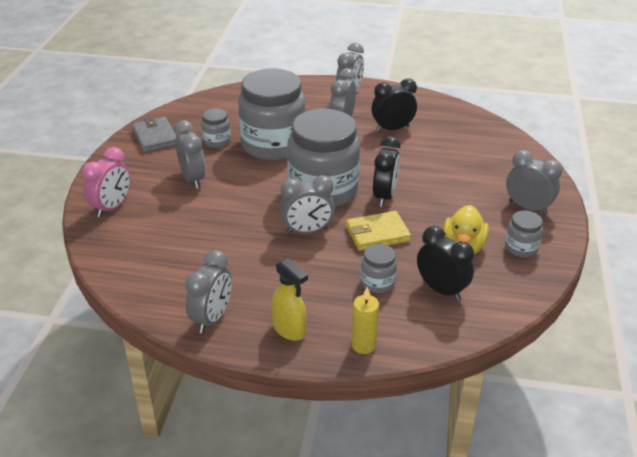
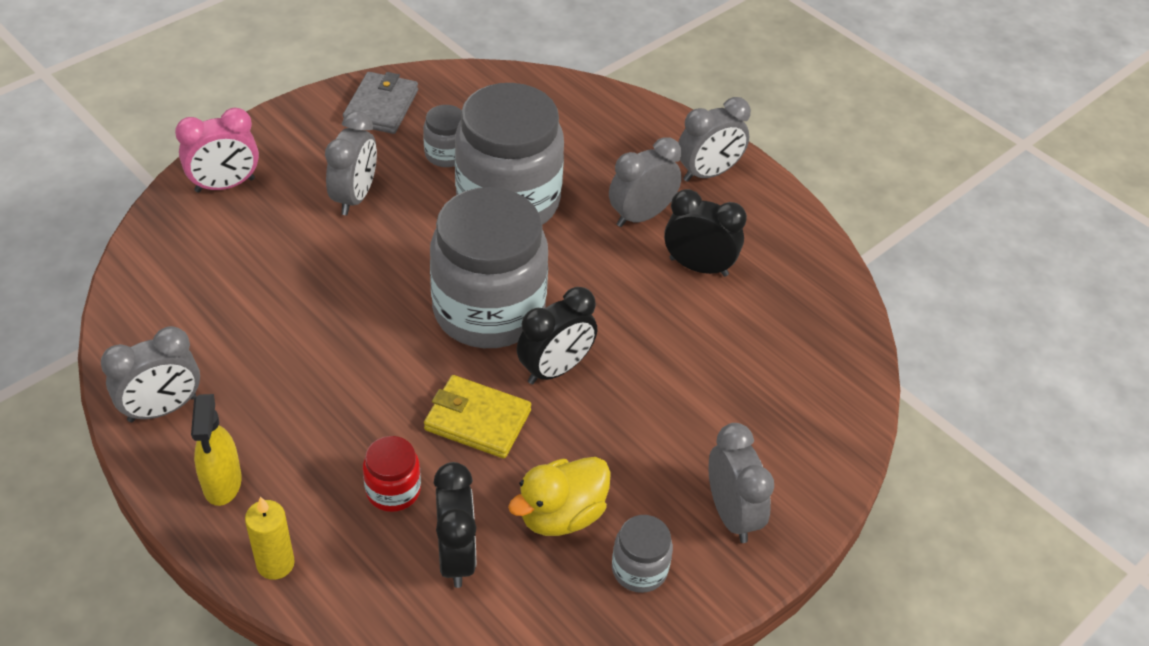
camera: 35 degrees right, 10 degrees up
(307, 231) = (398, 359): grey clock -> none
(377, 282) = (393, 490): grey jar -> red jar

